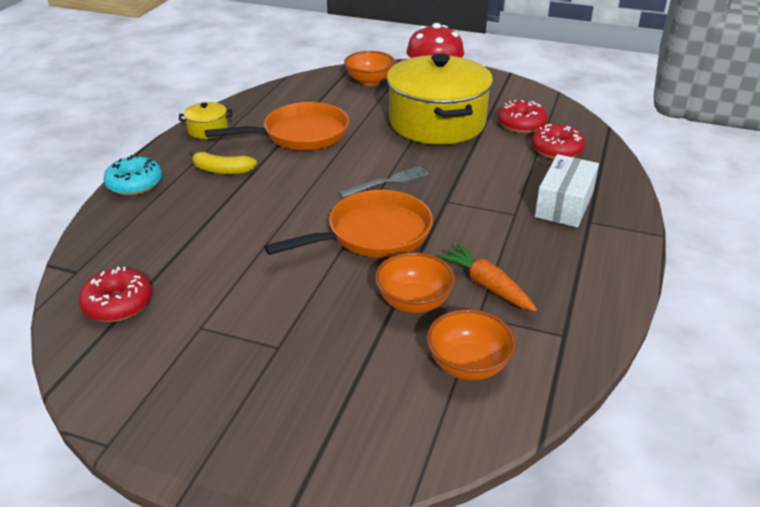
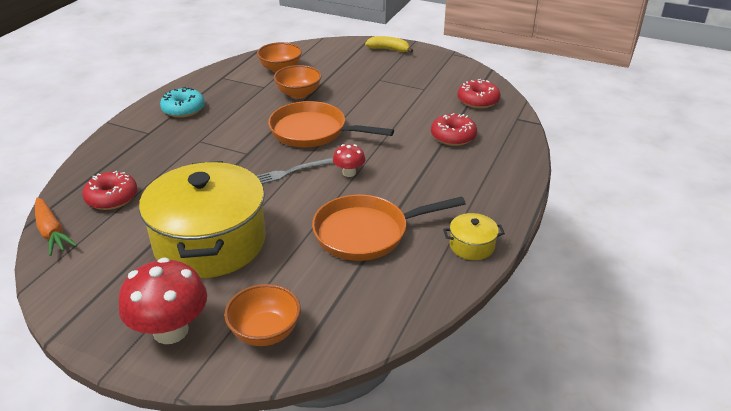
camera: 175 degrees left, 0 degrees up
(135, 184) = (515, 181): turquoise donut -> turquoise donut (183, 109)
(222, 170) = (440, 192): yellow banana -> yellow banana (389, 49)
(320, 184) = (349, 173): none -> red mushroom
(373, 234) = (313, 131): orange pan -> orange pan turned 45 degrees clockwise
(486, 285) = (250, 100): orange carrot -> orange carrot (52, 232)
(521, 124) = (118, 234): red donut -> red donut (453, 136)
(564, 204) = (155, 146): white box -> none

